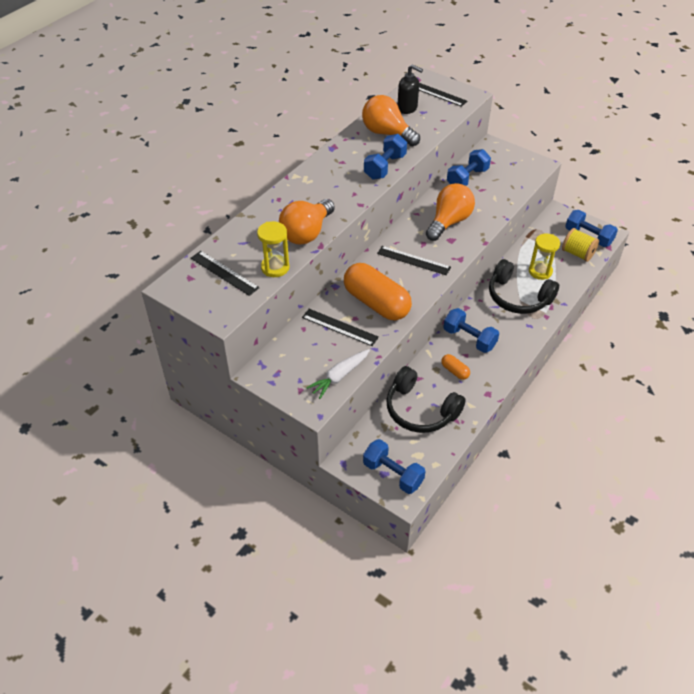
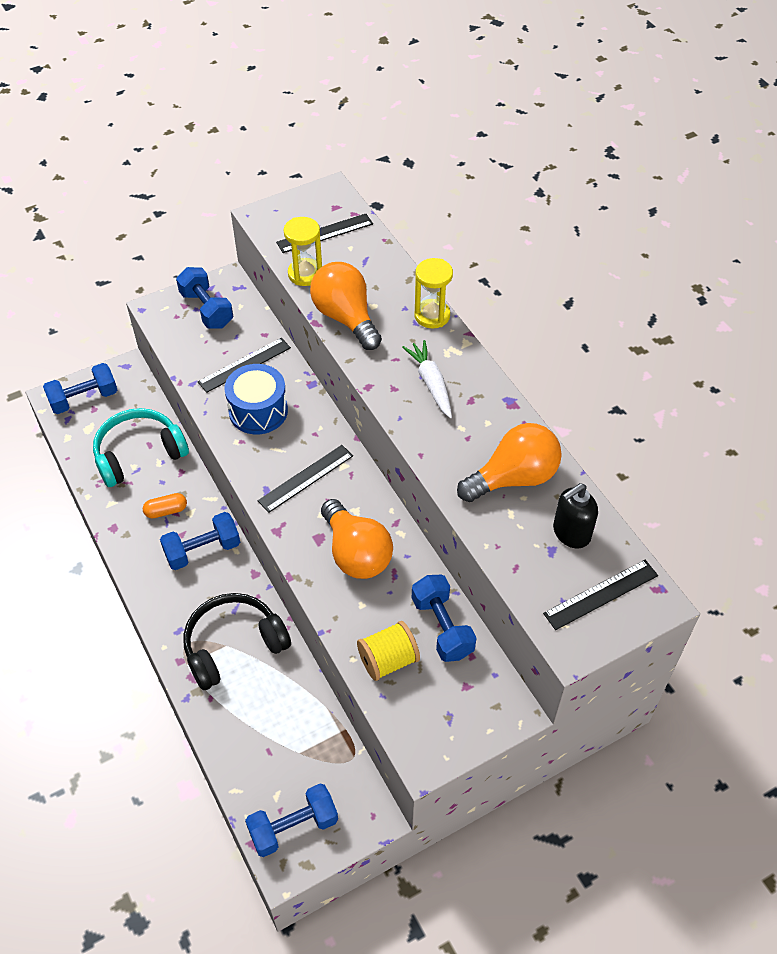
camera: 115 degrees right, 5 degrees up
(339, 376) = (177, 340): white carrot -> white carrot (431, 383)
(376, 303) = (258, 411): orange capsule -> blue drum
(385, 167) = (432, 443): blue dumbbell -> blue dumbbell (207, 309)
(420, 410) = (139, 454): black headphones -> turquoise headphones
(540, 271) = (262, 704): yellow hourglass -> yellow hourglass (432, 315)
(577, 253) = (267, 783): yellow spool -> yellow spool (388, 660)

